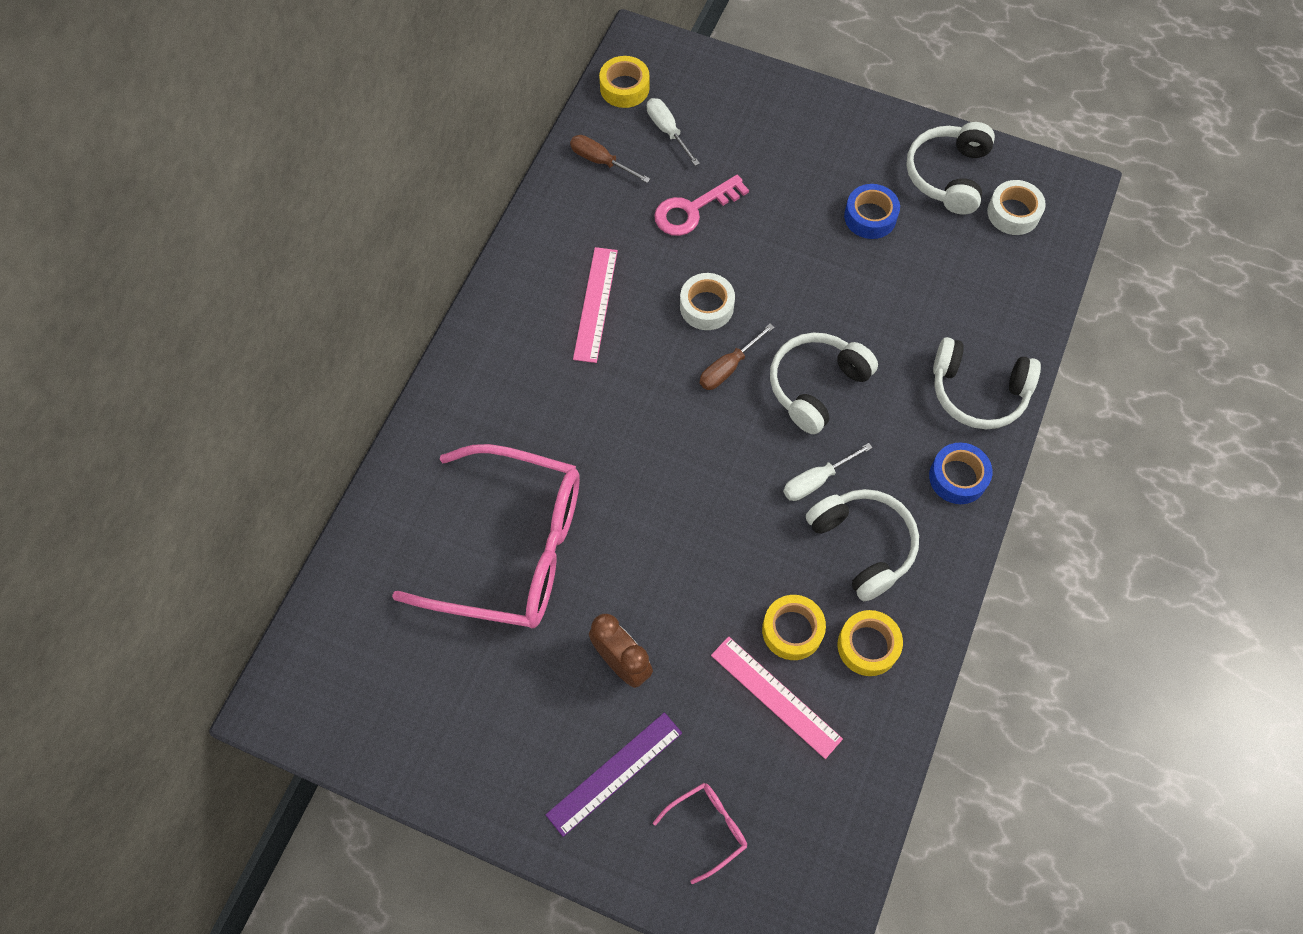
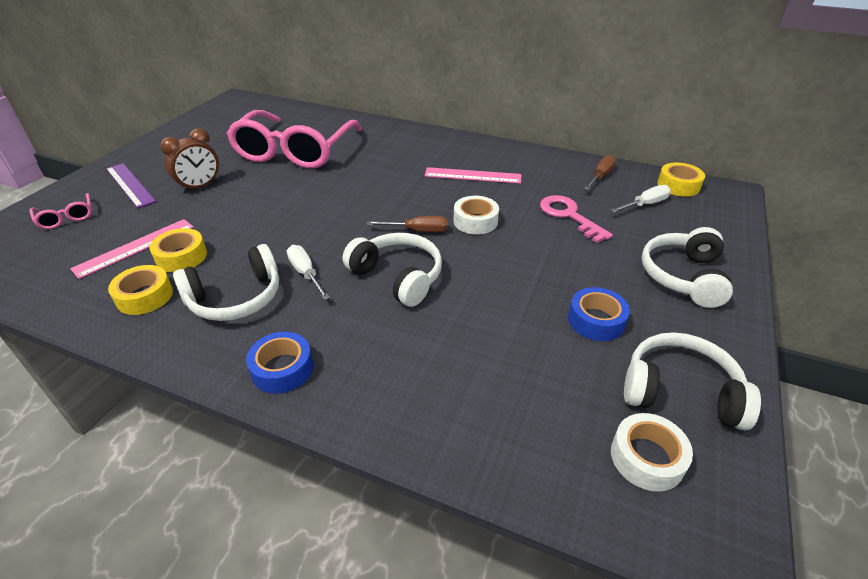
camera: 90 degrees right, 25 degrees down
(728, 368) = (418, 231): brown screwdriver -> brown screwdriver turned 135 degrees clockwise
(978, 391) = (381, 395): white headphones -> white headphones (684, 276)

